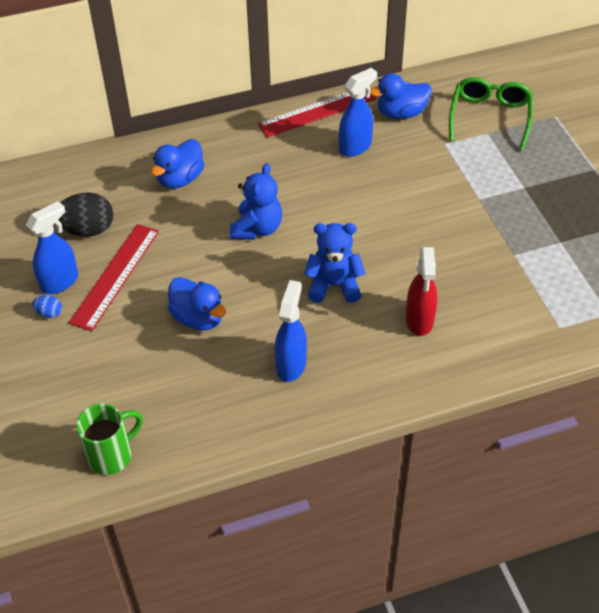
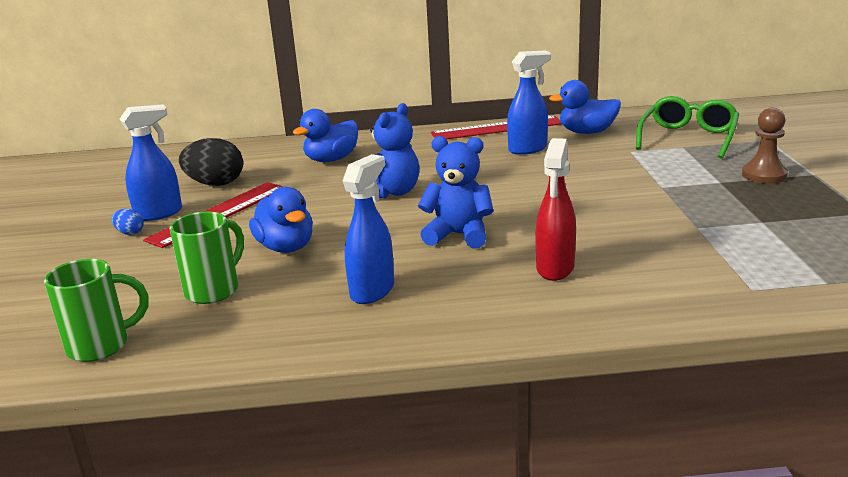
camera: 15 degrees right, 25 degrees down
(165, 380) = (214, 290): none -> green mug
(557, 174) = (764, 175): none -> brown pawn

